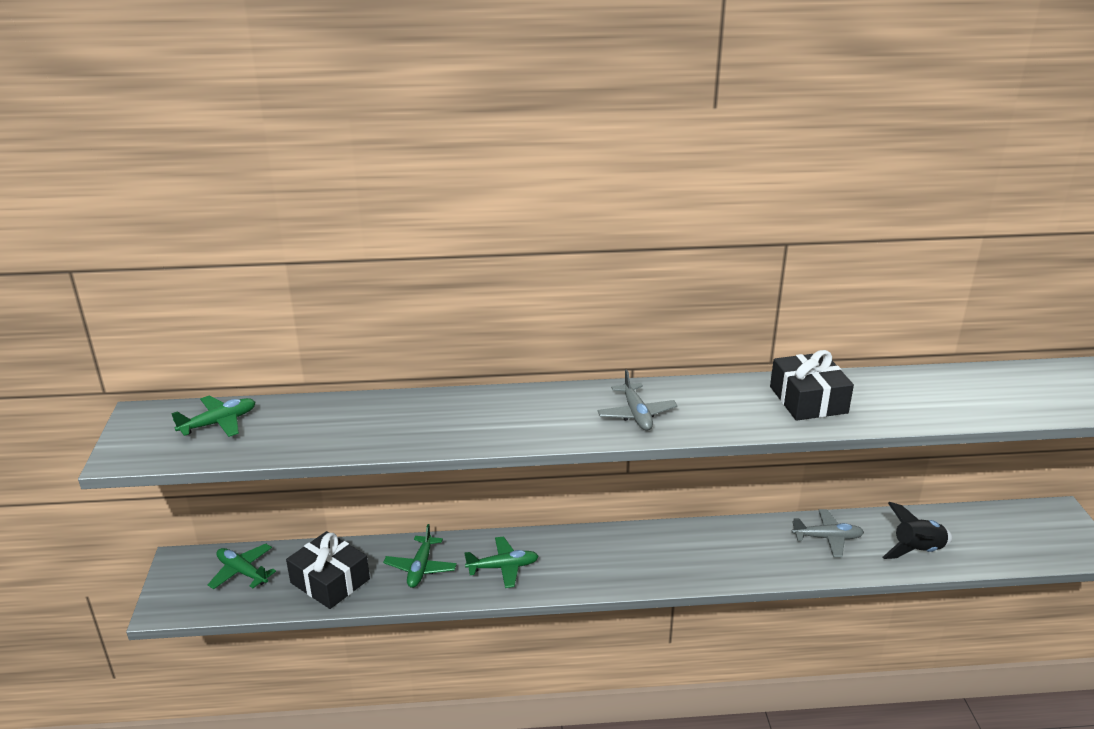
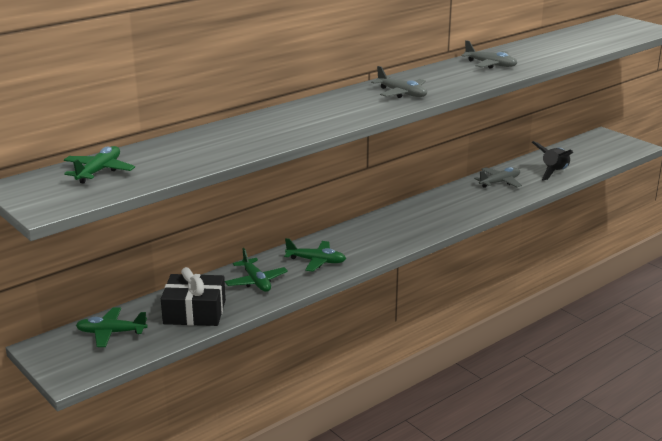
camera: 35 degrees left, 5 degrees down
(503, 567) = (316, 261): green plane -> green plane turned 60 degrees clockwise
(808, 400) = (490, 64): black gift -> grey plane

